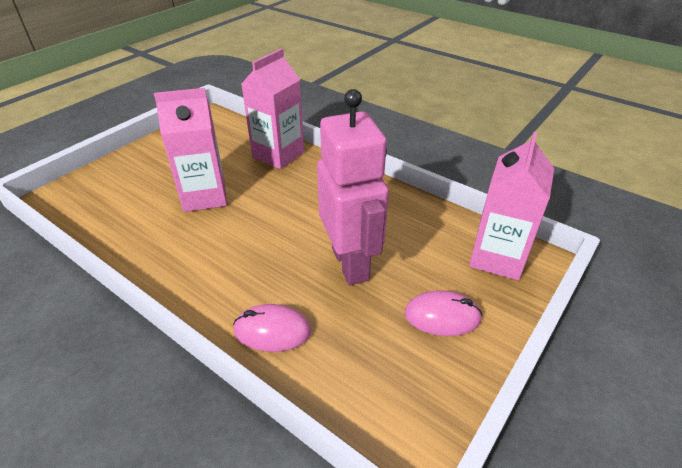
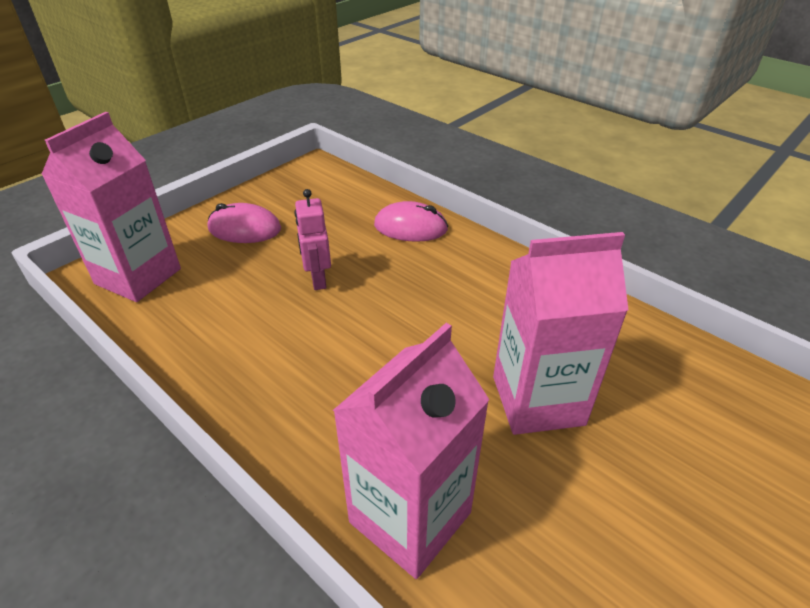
camera: 175 degrees left, 0 degrees up
(351, 264) = (318, 280): pink robot -> pink robot, size x0.46

